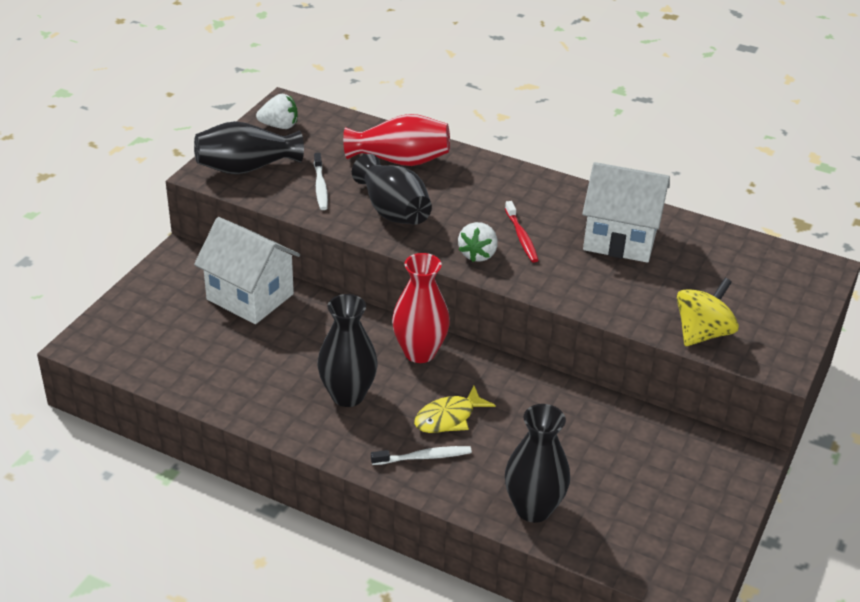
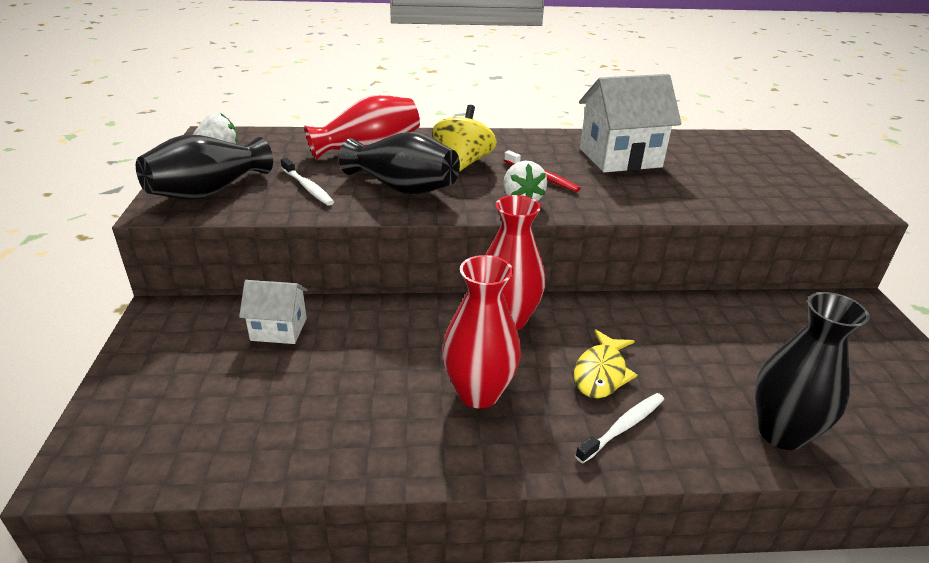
camera: 30 degrees left, 5 degrees down
(250, 297) = (279, 329): white house -> white house, size x0.56
(347, 395) = (478, 393): black vase -> red vase
(702, 333) = (773, 203): yellow spinning top -> yellow spinning top (463, 162)

